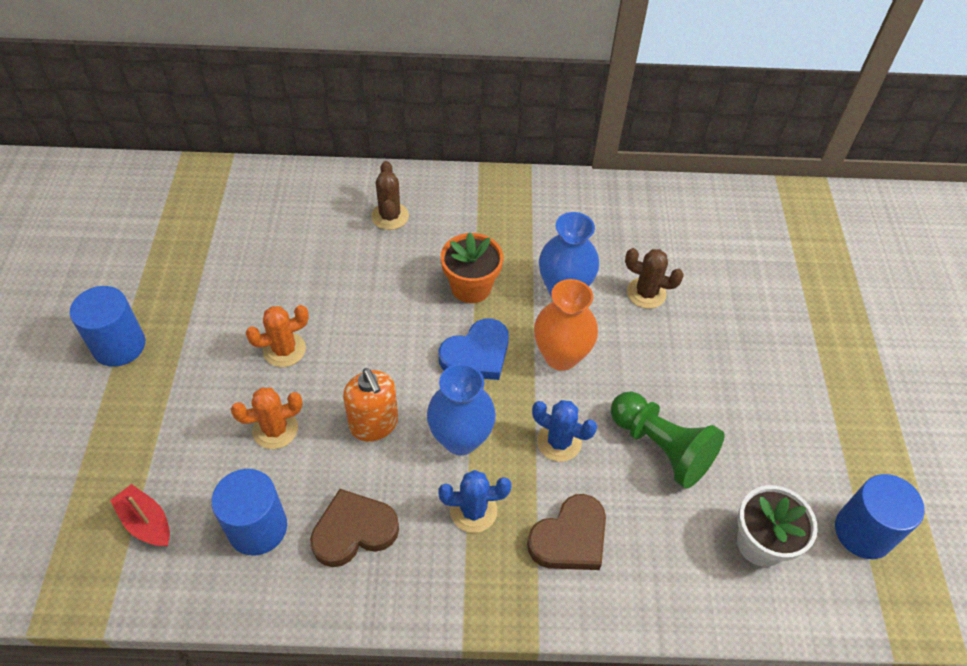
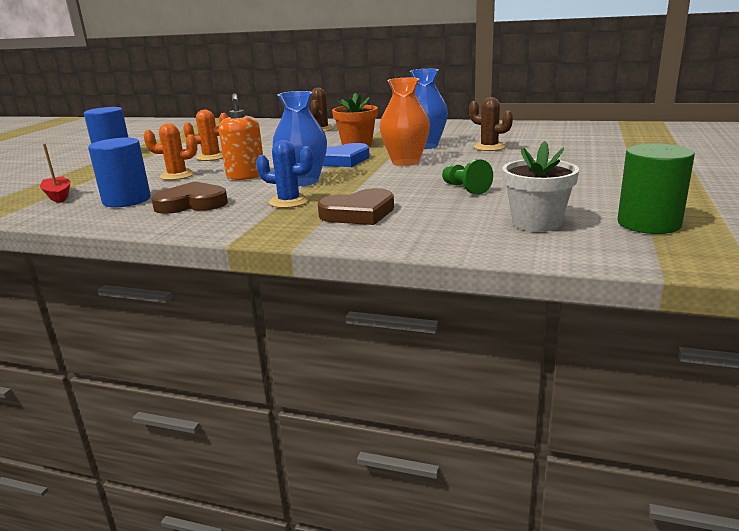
camera: 20 degrees right, 30 degrees down
(559, 442) = (379, 184): blue cactus -> none
(661, 447) = (465, 188): green pawn -> green pawn, size x0.58
(863, 532) = (649, 223): blue cylinder -> green cylinder

